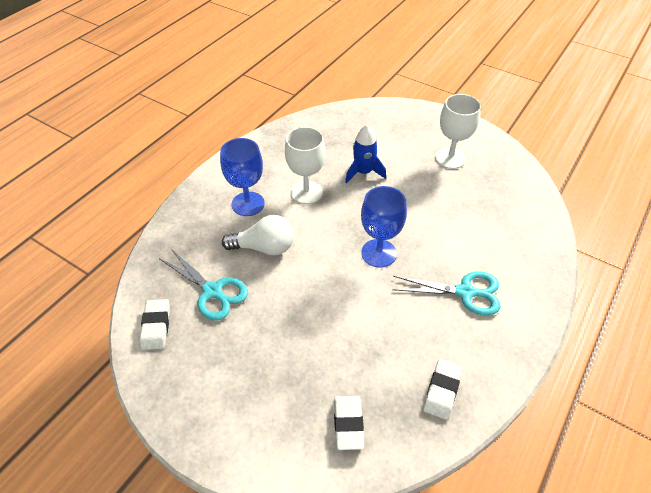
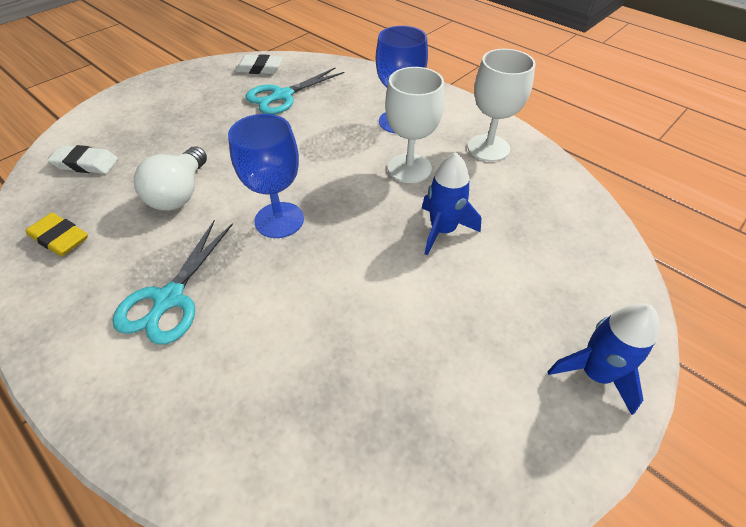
camera: 100 degrees right, 0 degrees up
(264, 247) = (326, 129): white light bulb -> white light bulb (180, 193)
(437, 121) = (595, 373): none -> blue rocket
(442, 390) = (60, 238): white eraser -> yellow eraser
(450, 158) = (471, 364): white goblet -> white goblet (488, 148)

